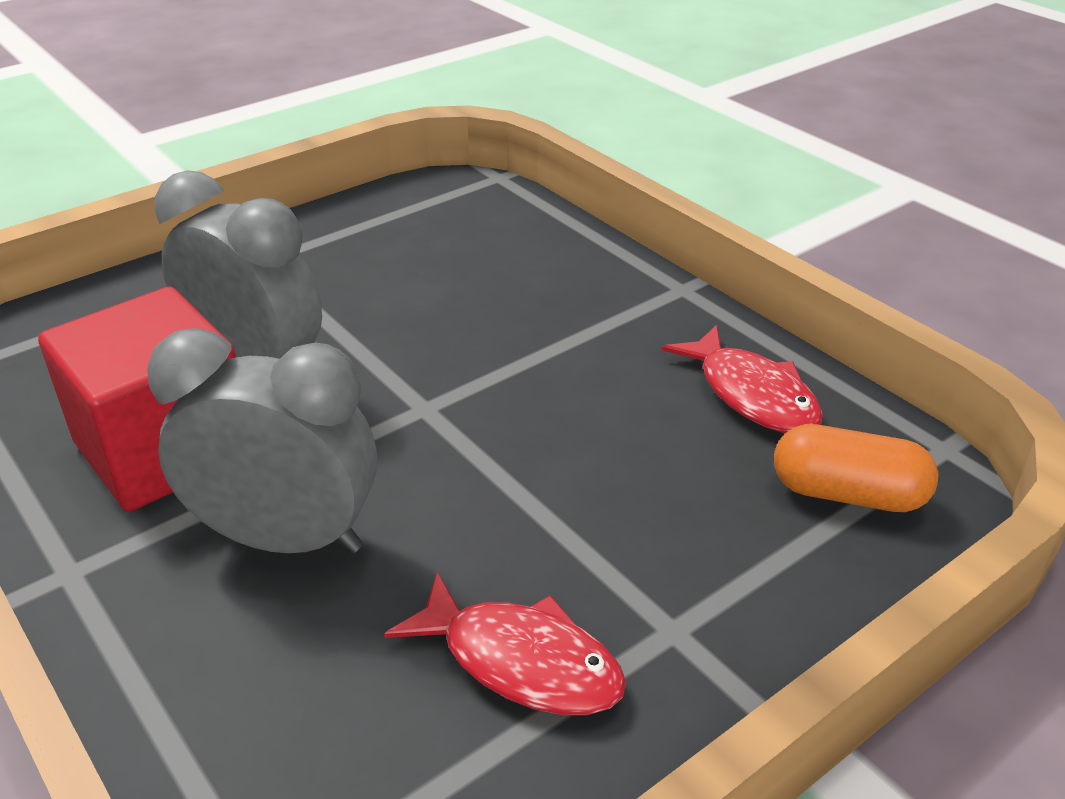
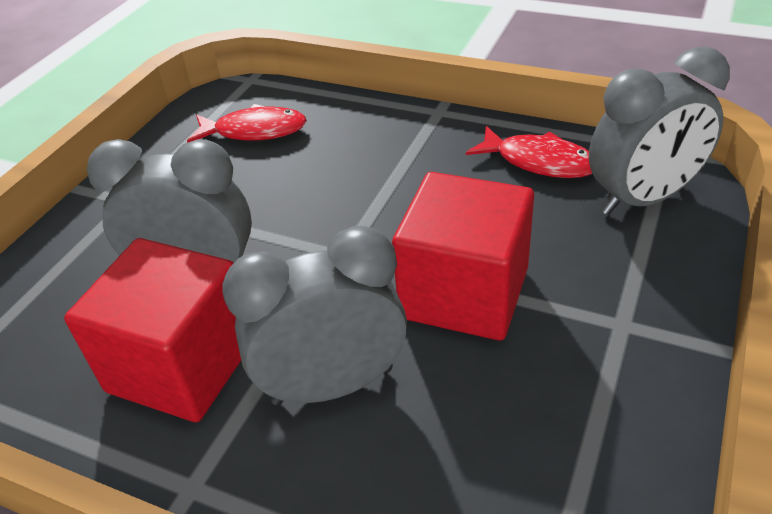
camera: 25 degrees left, 5 degrees up
(516, 507) = (464, 293): none -> red cube
(521, 662) = (556, 387): red fish -> red fish (255, 131)
(847, 494) = (642, 199): orange capsule -> grey clock

